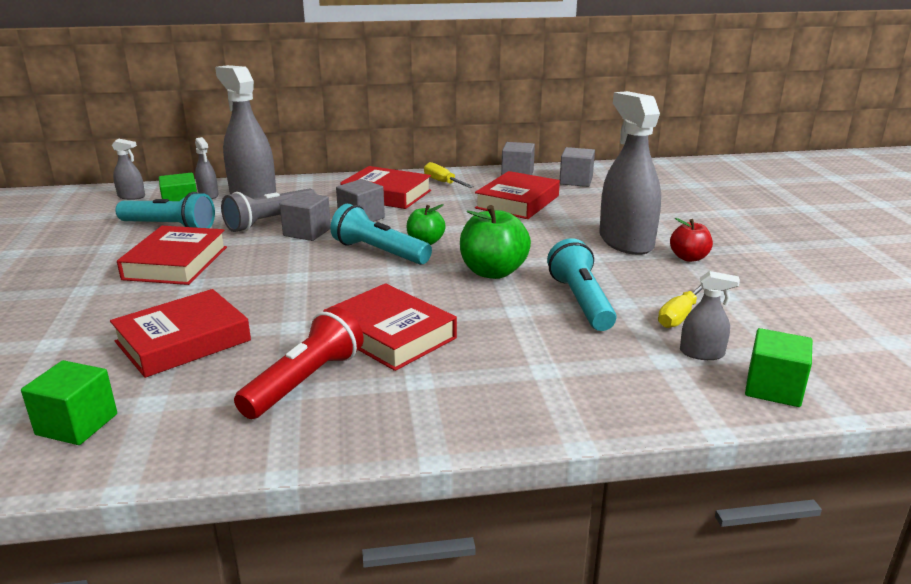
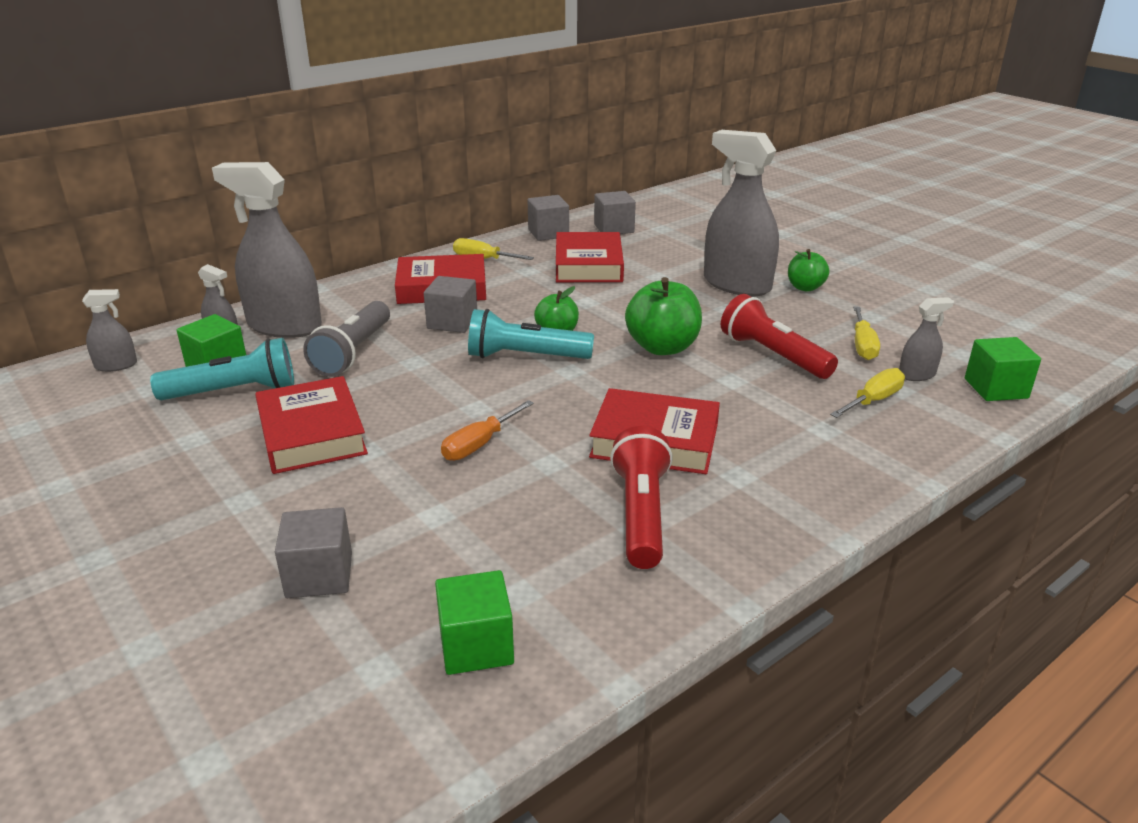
camera: 30 degrees left, 5 degrees up
(183, 341) = (457, 518): red book -> none
(265, 300) = (479, 444): none -> orange screwdriver
(307, 232) = (415, 354): grey cube -> grey cube (319, 575)
(581, 301) = (773, 355): turquoise flashlight -> red flashlight
(625, 361) = (873, 400): none -> yellow screwdriver
(689, 258) = (805, 287): red apple -> green apple

